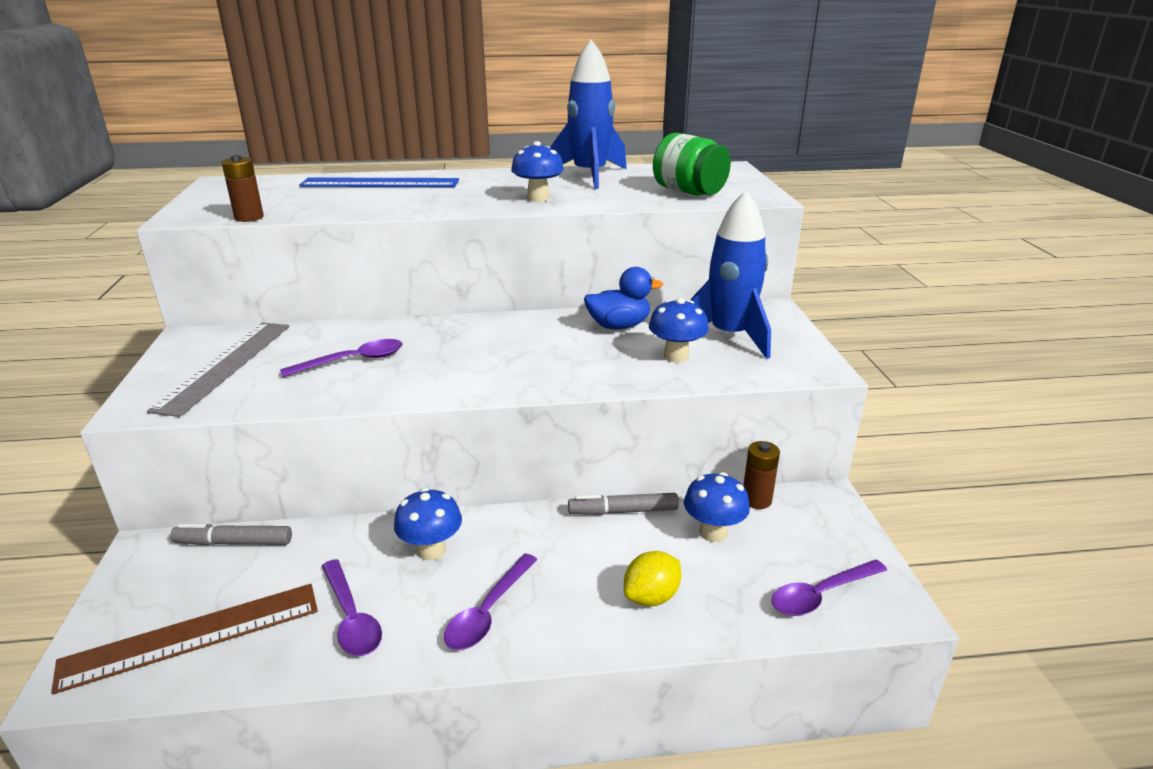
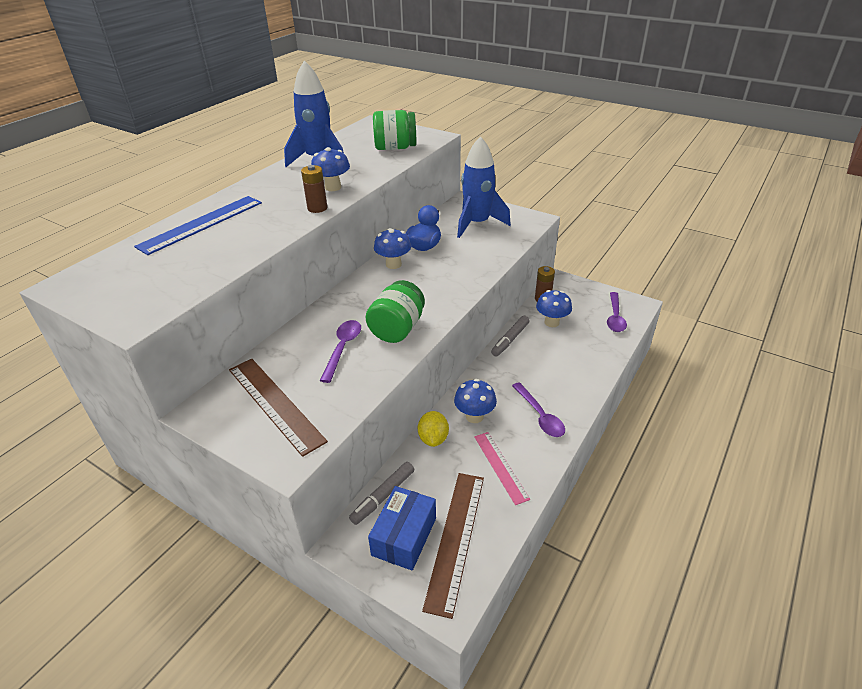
camera: 50 degrees left, 10 degrees up
(176, 589) = (404, 536): none -> blue box
(225, 365) = (275, 404): grey ruler -> brown ruler
(249, 218) = (190, 293): brown battery -> brown battery (317, 208)
(351, 618) = (500, 466): purple spoon -> pink ruler
(424, 376) = (397, 329): none -> green jar
(651, 597) = (575, 361): yellow lemon -> yellow lemon (433, 438)
(676, 356) = (478, 246): blue mushroom -> blue mushroom (393, 264)

